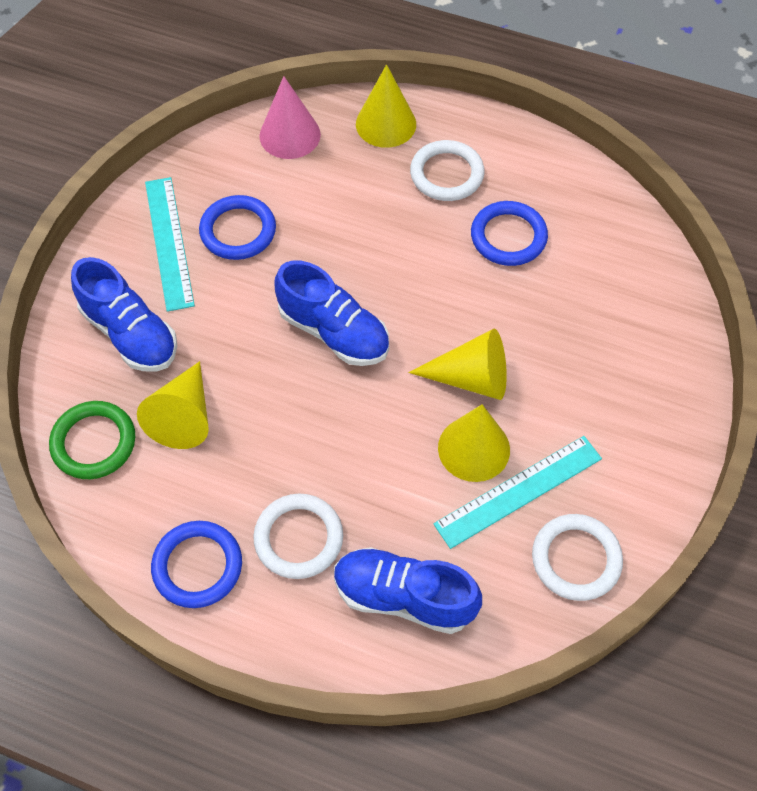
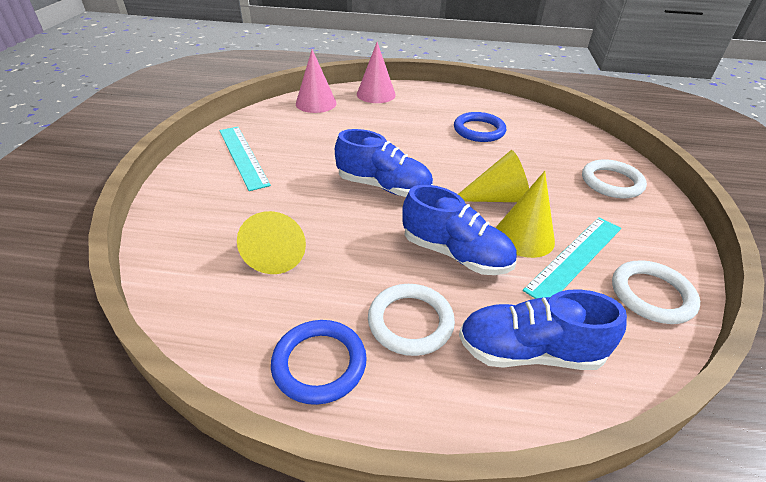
camera: 15 degrees left, 20 degrees down
(94, 442) = (196, 281): green ring -> none
(130, 333) = (220, 207): blue shoe -> blue shoe (455, 254)
(238, 231) = (293, 146): blue ring -> none
(386, 124) = (376, 94): yellow cone -> pink cone
(446, 174) = (424, 109): white ring -> white ring (611, 182)

